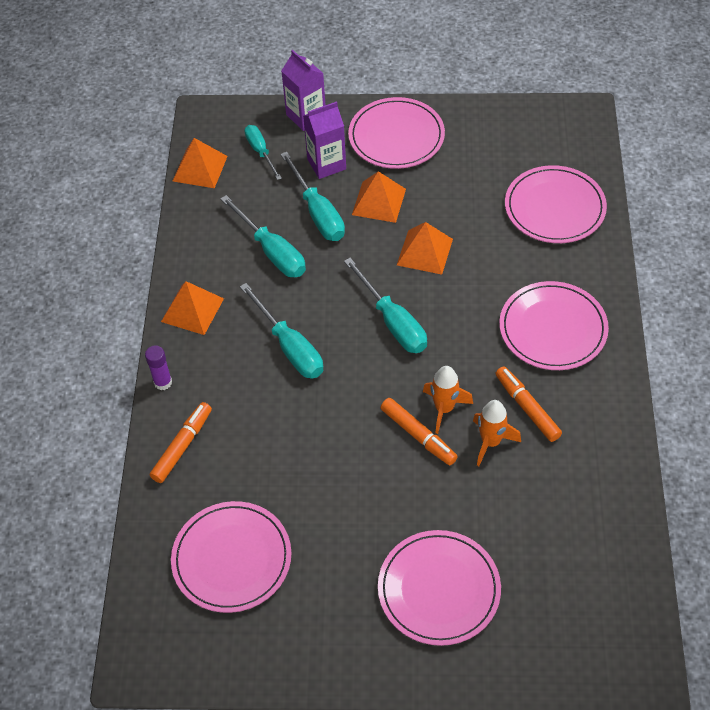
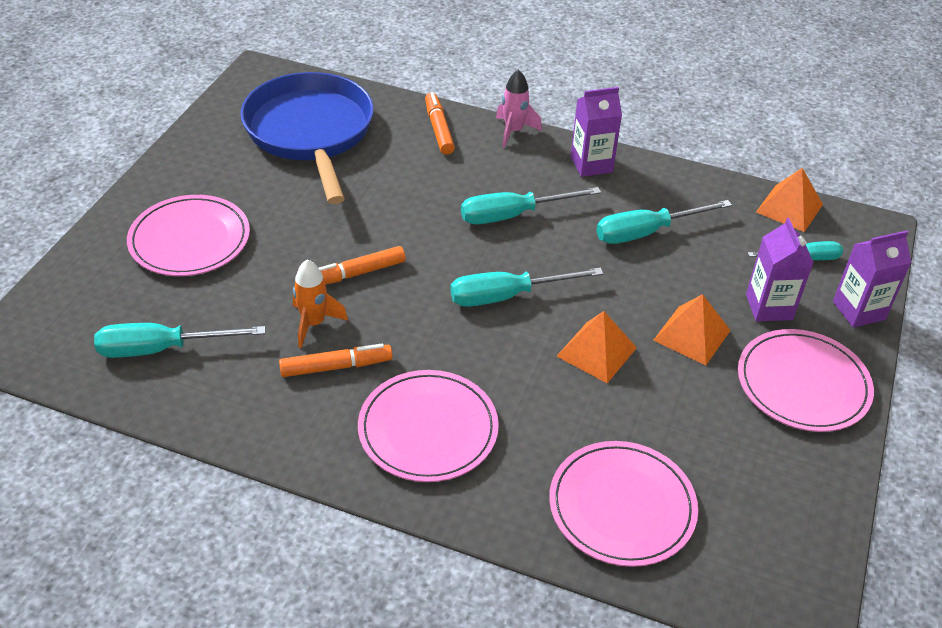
camera: 105 degrees right, 10 degrees down
(163, 382) = (514, 131): purple glue stick -> pink rocket
(182, 446) = (438, 129): orange marker -> orange marker turned 150 degrees counterclockwise
(192, 310) = (591, 164): orange pyramid -> purple carton
(232, 558) = (310, 132): pink plate -> blue pan
(318, 213) = (691, 280): turquoise screwdriver -> turquoise screwdriver (161, 349)
(444, 408) = (375, 302): orange rocket -> none

